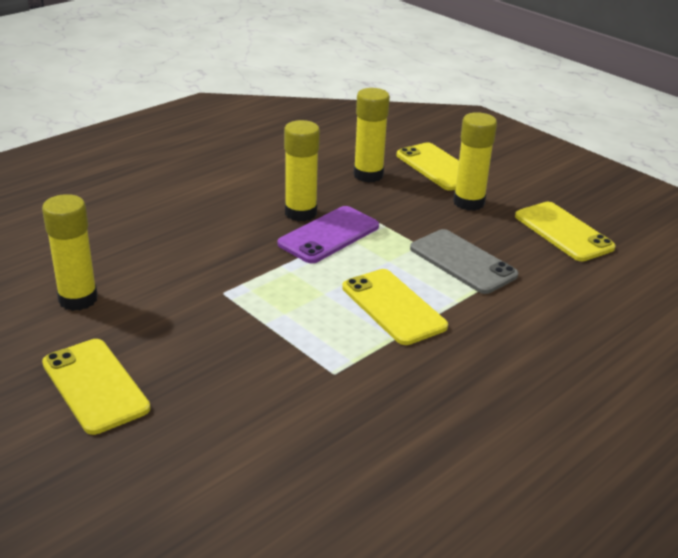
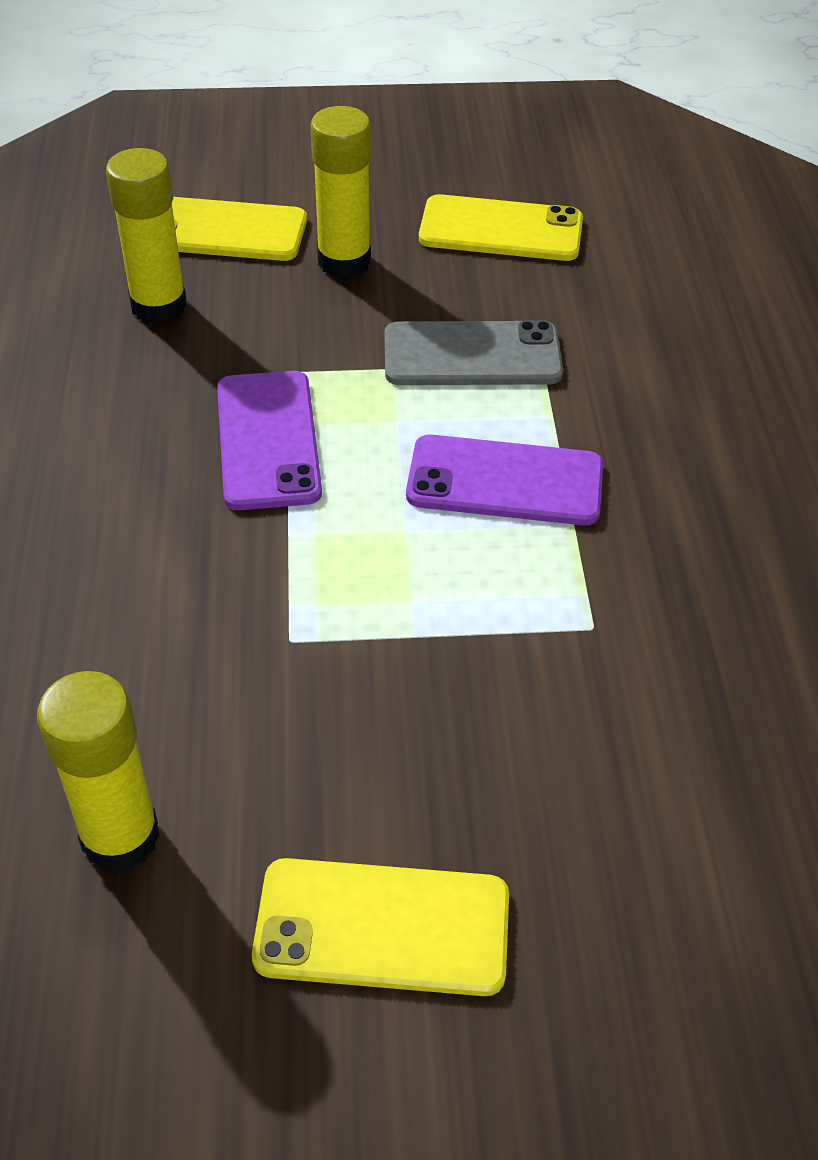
camera: 50 degrees left, 15 degrees up
(300, 213) = (175, 434): yellow glue stick -> none
(393, 307) = (505, 481): yellow phone -> purple phone

